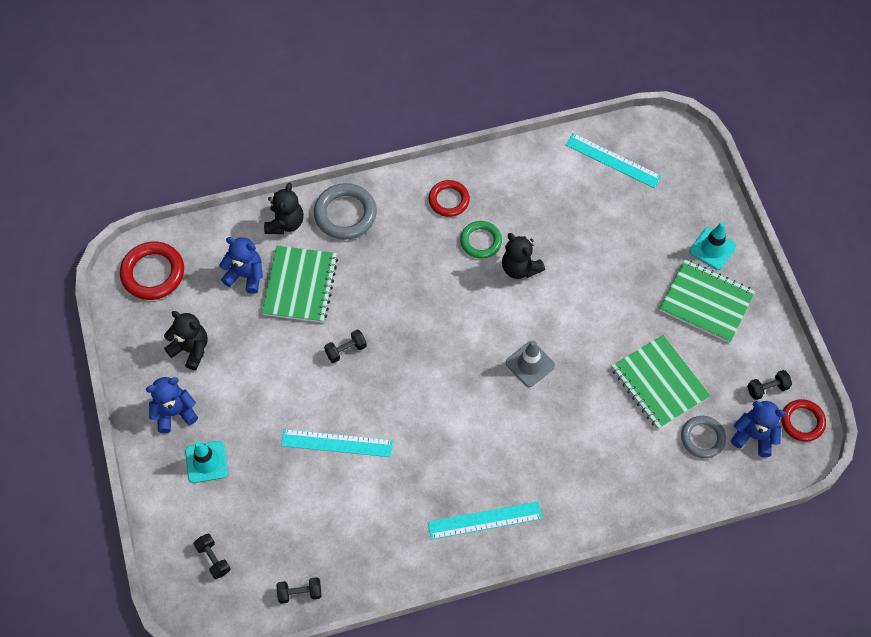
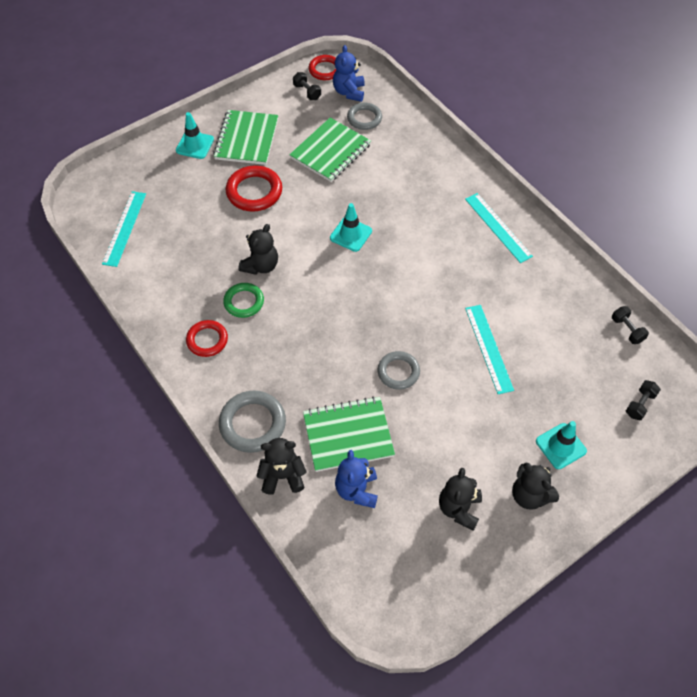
camera: 110 degrees left, 5 degrees down
(153, 273) = (391, 586): red ring -> red ring (254, 192)
(174, 413) = (529, 495): blue teddy bear -> black teddy bear
(346, 350) = (398, 372): black dumbbell -> grey ring
(530, 364) = (351, 234): grey traffic cone -> turquoise traffic cone

